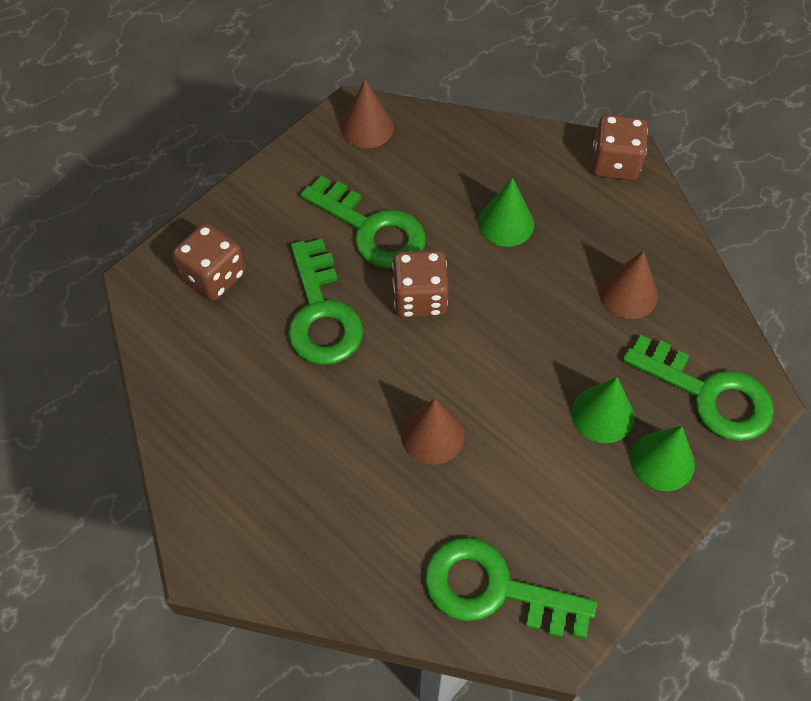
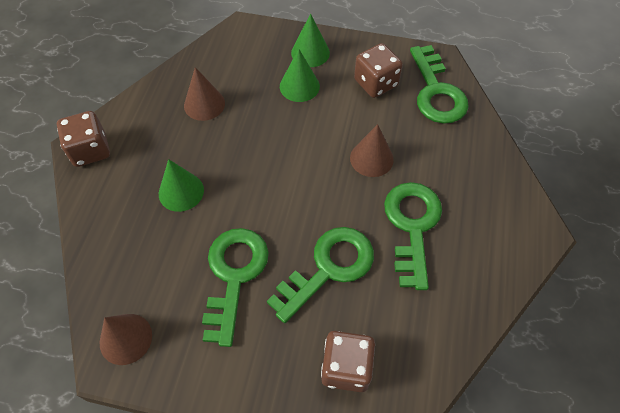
camera: 120 degrees left, 0 degrees up
(419, 298) = (277, 213): brown dice -> brown dice (376, 83)
(708, 394) = (254, 47): green key -> green key (412, 226)

